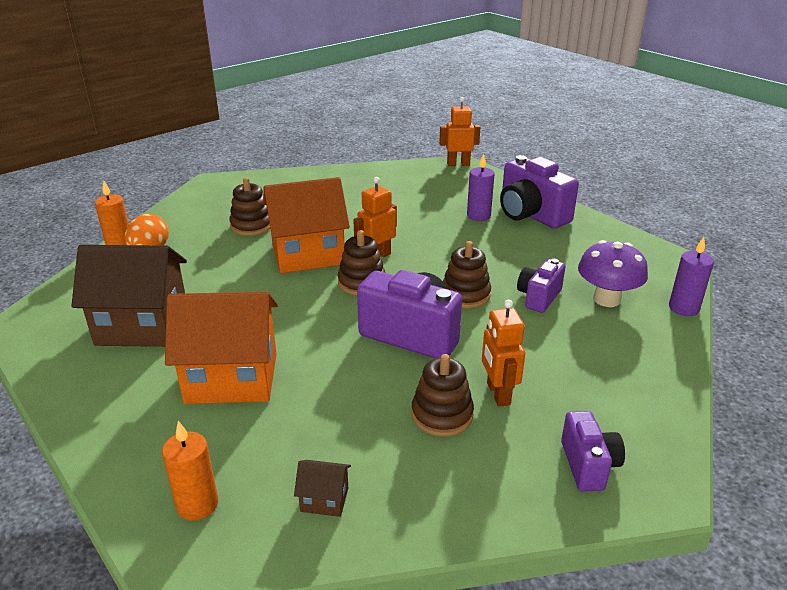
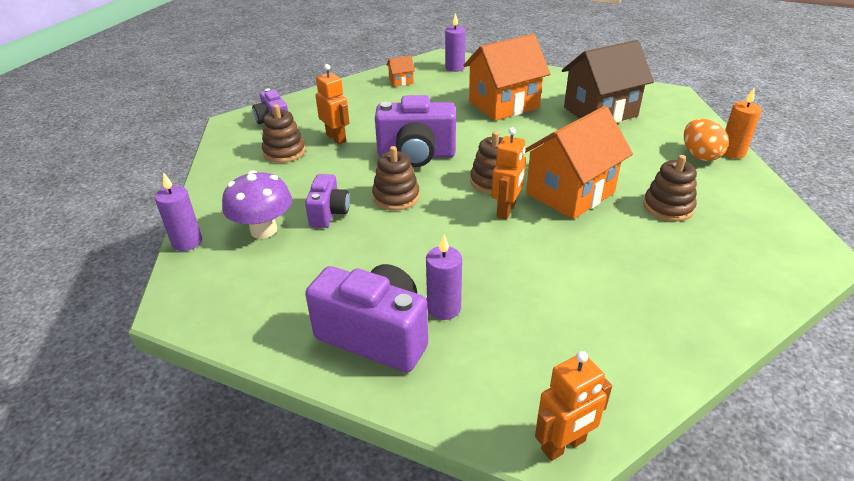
camera: 155 degrees right, 5 degrees up
(197, 504) = (454, 68): orange candle -> purple candle
(324, 499) = (401, 81): brown house -> orange house
(442, 415) = (365, 121): brown stacking toy -> brown stacking toy (284, 152)

